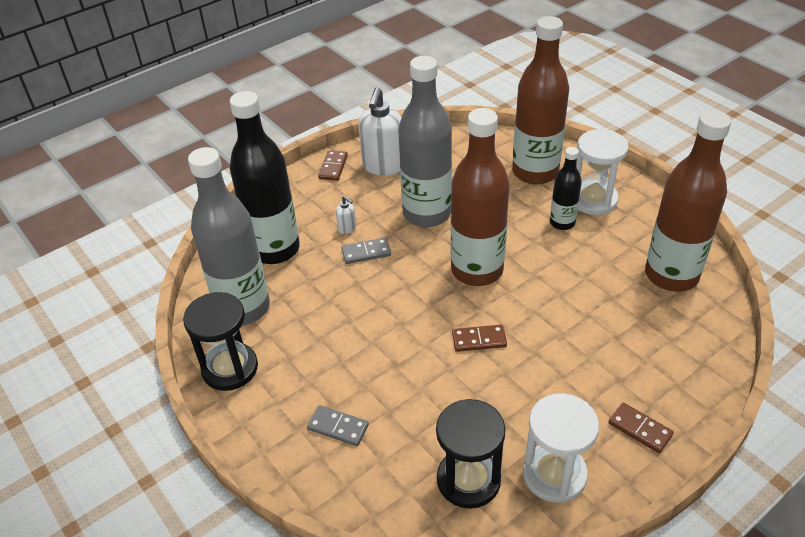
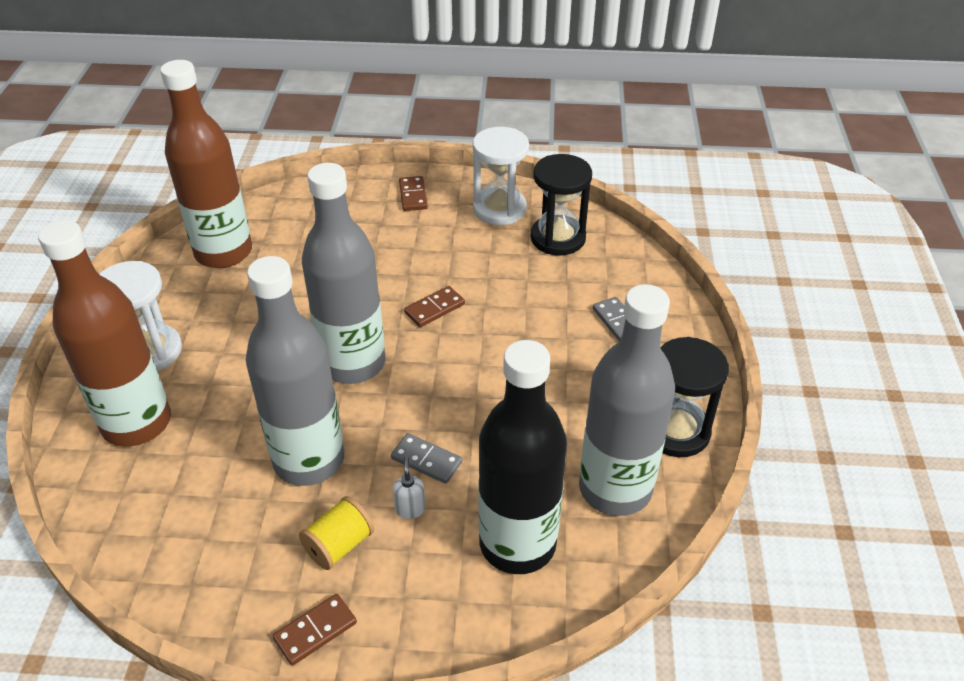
camera: 140 degrees left, 0 degrees up
(362, 195) = (339, 545): none -> yellow spool
(383, 166) = (259, 574): white soap dispenser -> none
(477, 270) = (353, 363): brown bottle -> grey bottle
(479, 340) = (434, 309): brown domino -> brown domino turned 75 degrees counterclockwise
(562, 223) = (214, 351): black bottle -> none

